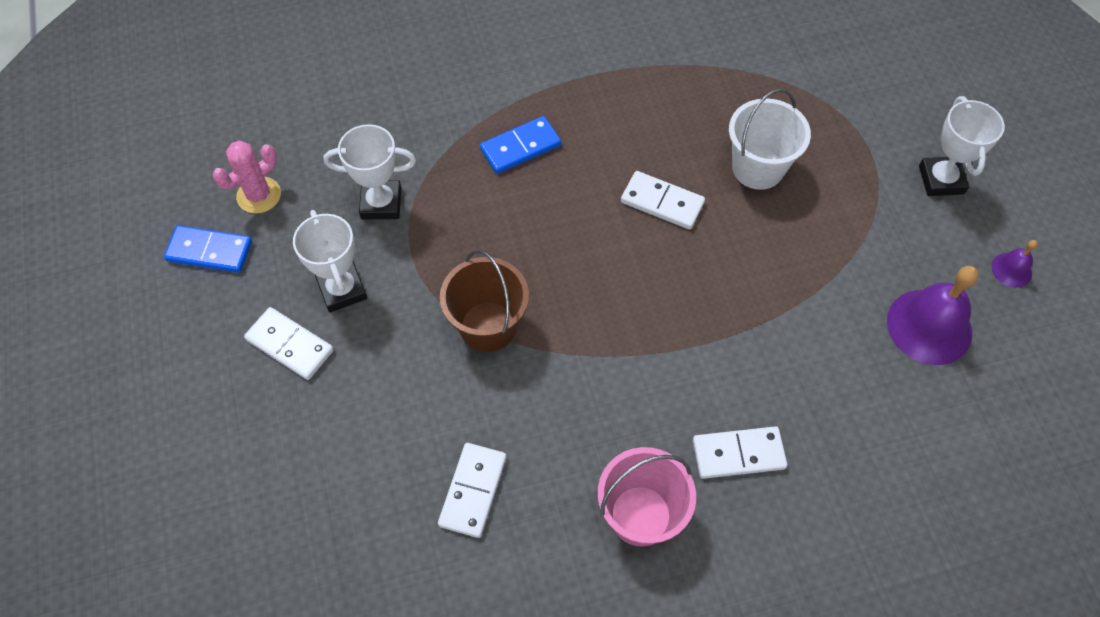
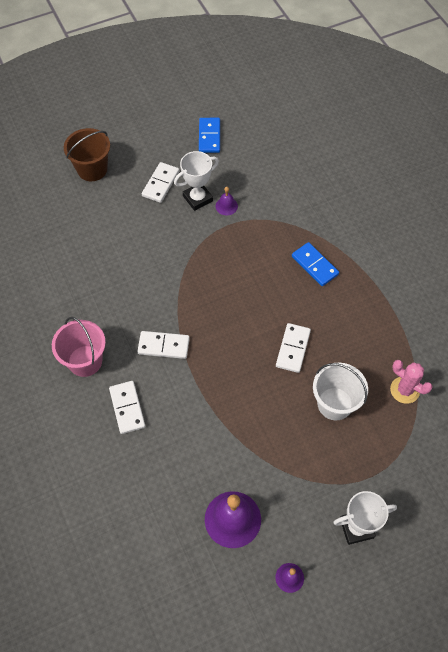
camera: 80 degrees right, 0 degrees up
(259, 195) = (249, 148): pink cactus -> pink cactus (404, 390)
(371, 248) = (226, 206): none -> purple bell
(381, 203) = (257, 204): white trophy -> none
(473, 491) = (90, 280): white domino -> white domino (163, 346)
(488, 326) = (187, 270): brown bucket -> brown bucket (92, 169)

